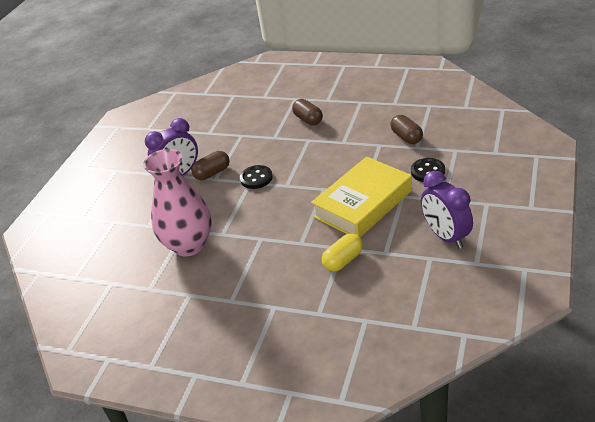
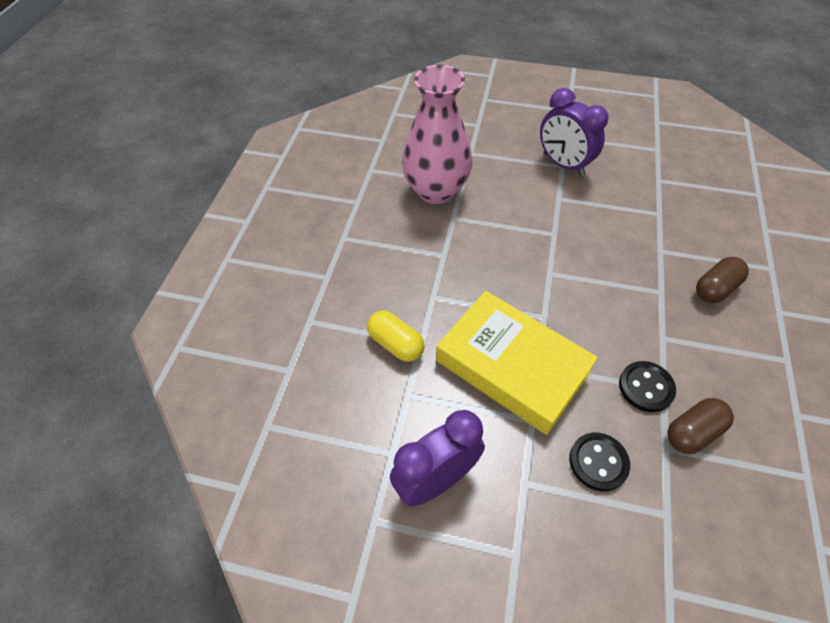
camera: 80 degrees right, 15 degrees up
(212, 173) = (570, 194): brown capsule -> none
(256, 178) = (563, 239): black button -> black button (646, 387)

